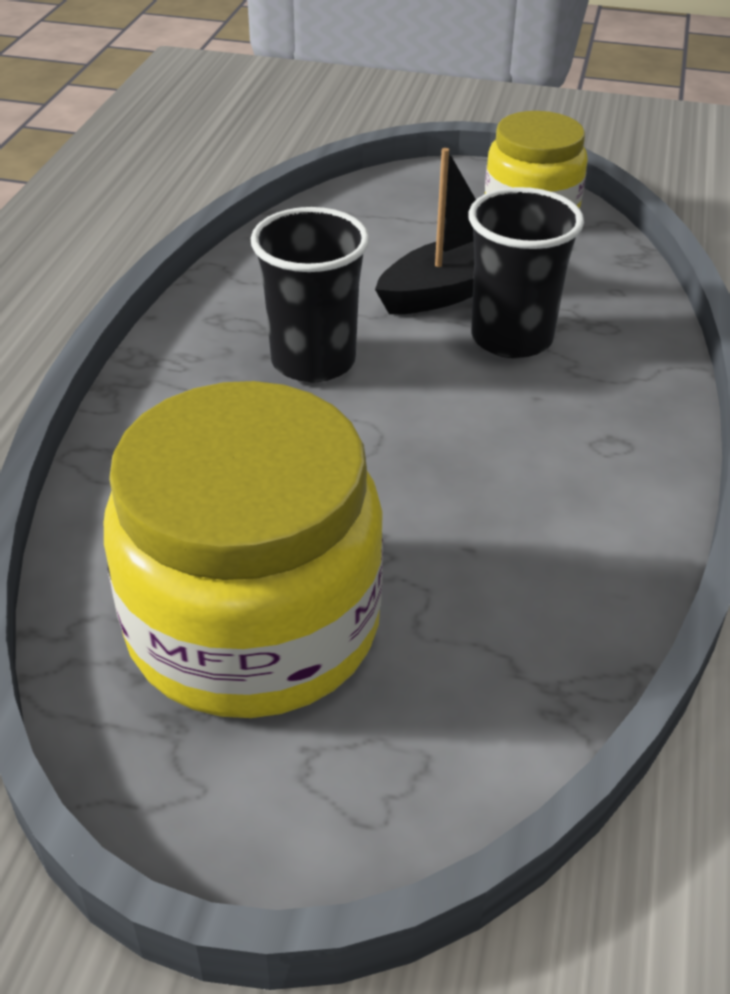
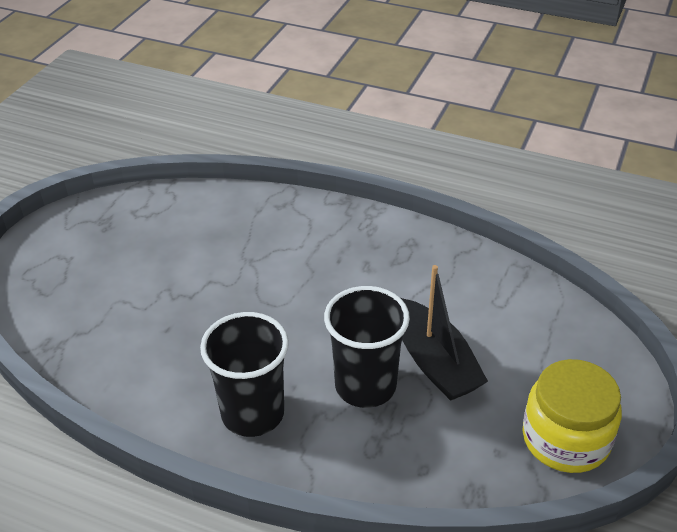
camera: 100 degrees right, 0 degrees up
(253, 624) = (147, 245): yellow jar -> none
(313, 361) = (356, 282): black cup -> black cup (253, 413)

